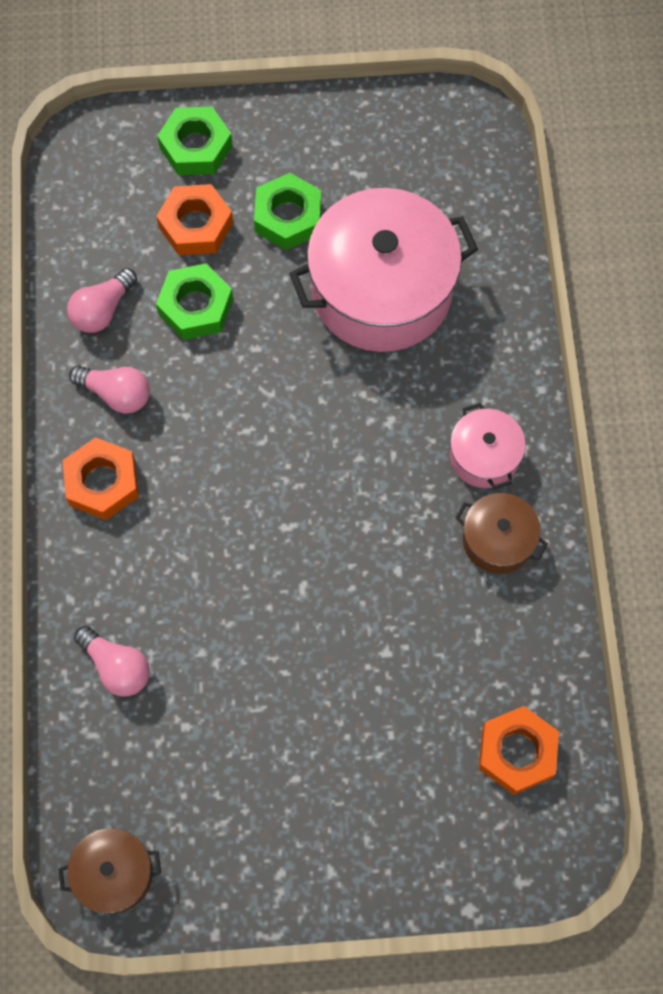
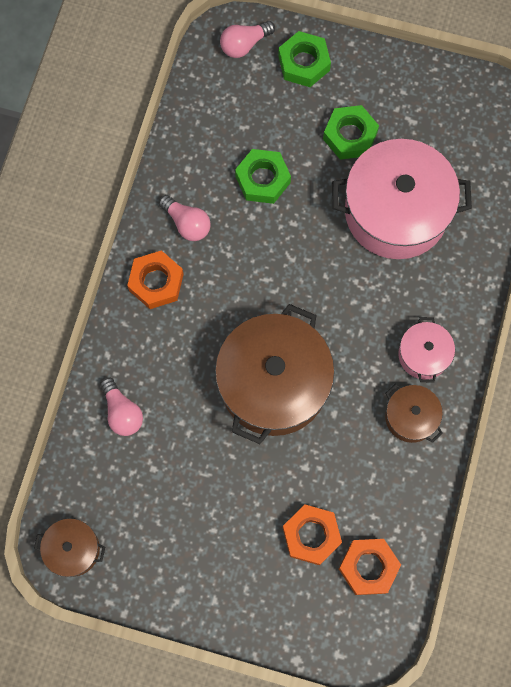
camera: 20 degrees right, 5 degrees up
(102, 310) = (198, 160): pink light bulb -> pink light bulb (244, 44)
(196, 225) = (283, 120): orange nut -> orange nut (311, 535)
(305, 559) = (273, 383): none -> brown pot

